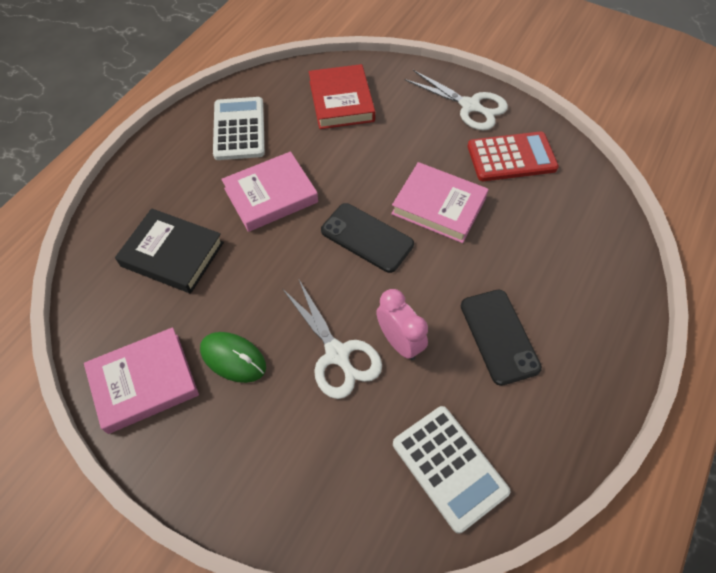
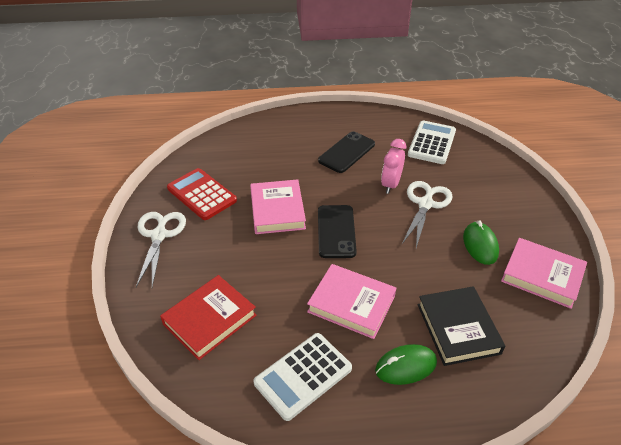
camera: 125 degrees left, 15 degrees down
(181, 193) = (405, 366): none -> green mouse

